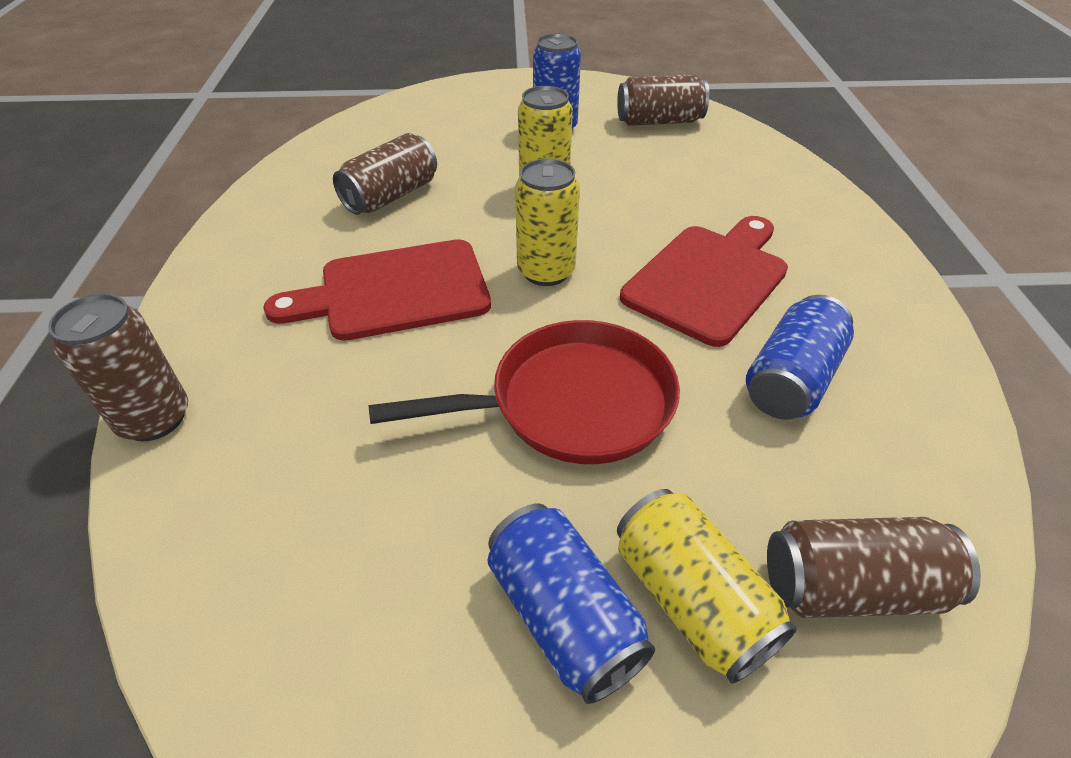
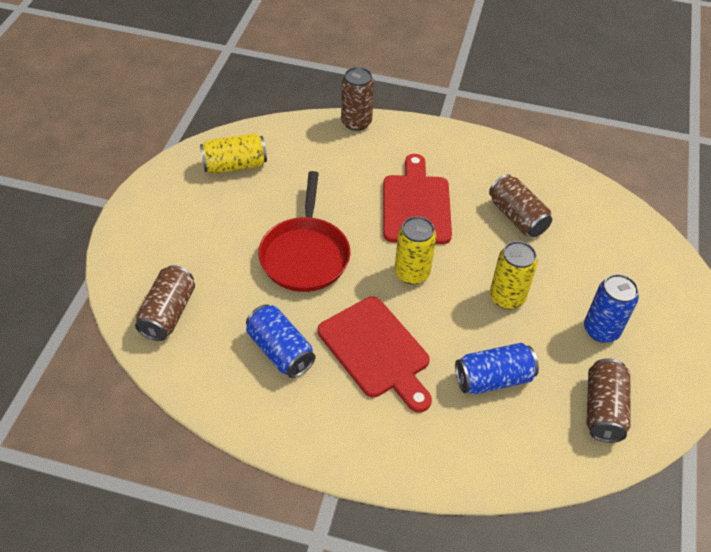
camera: 105 degrees right, 5 degrees up
(563, 616) = (206, 223): blue can -> blue can (493, 379)
(691, 599) = (191, 261): yellow can -> yellow can (235, 165)

